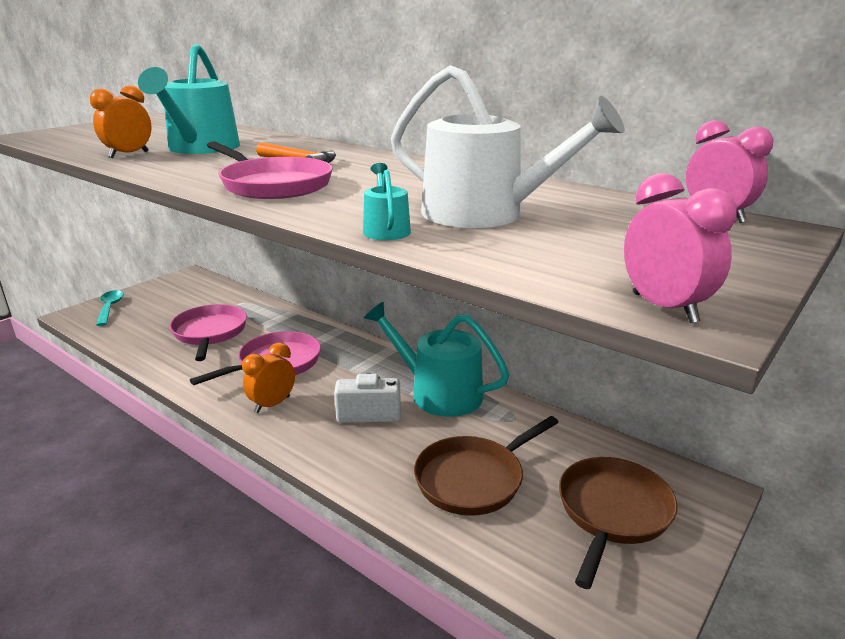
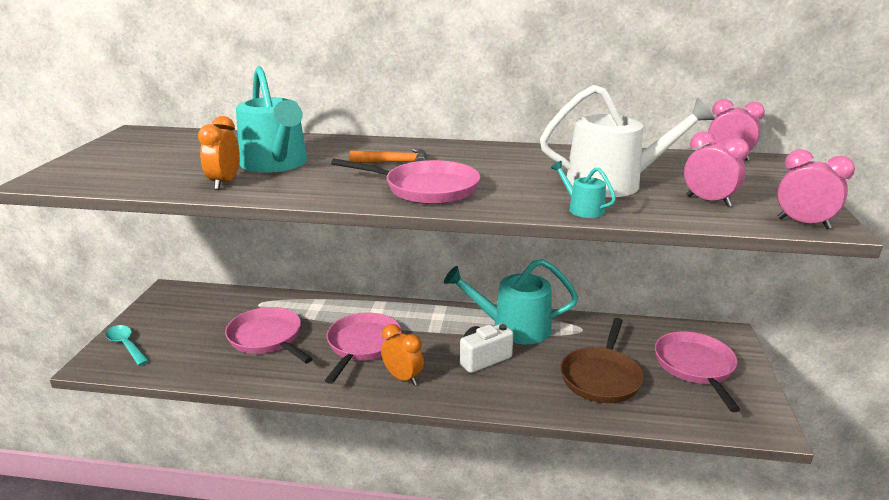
camera: 30 degrees left, 0 degrees up
(272, 404) = (403, 378): orange clock -> orange clock turned 120 degrees clockwise
(570, 253) = (708, 201): none -> pink clock
(612, 512) = (695, 367): brown pan -> pink pan

